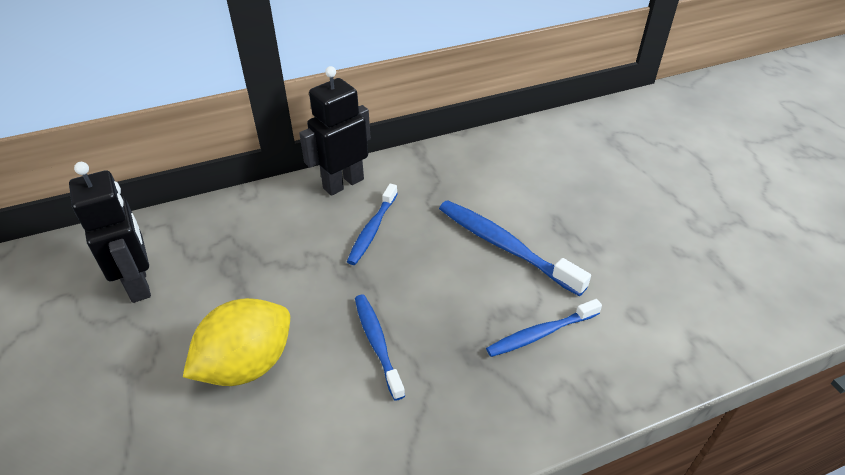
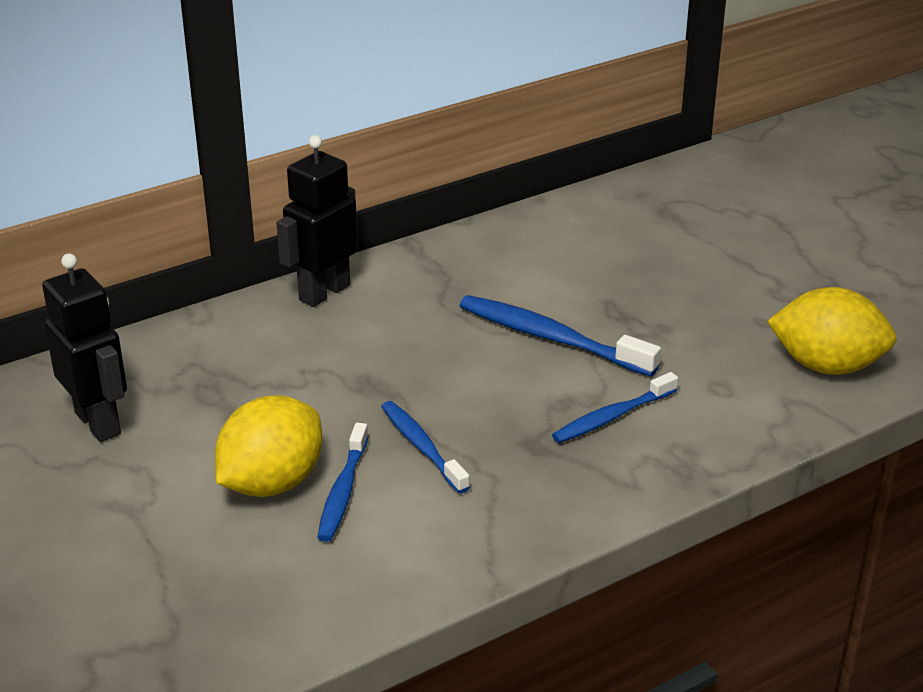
camera: 10 degrees left, 10 degrees down
(372, 229) = (379, 337): blue toothbrush -> blue toothbrush (343, 491)
(731, 304) = (826, 366): none -> yellow lemon

